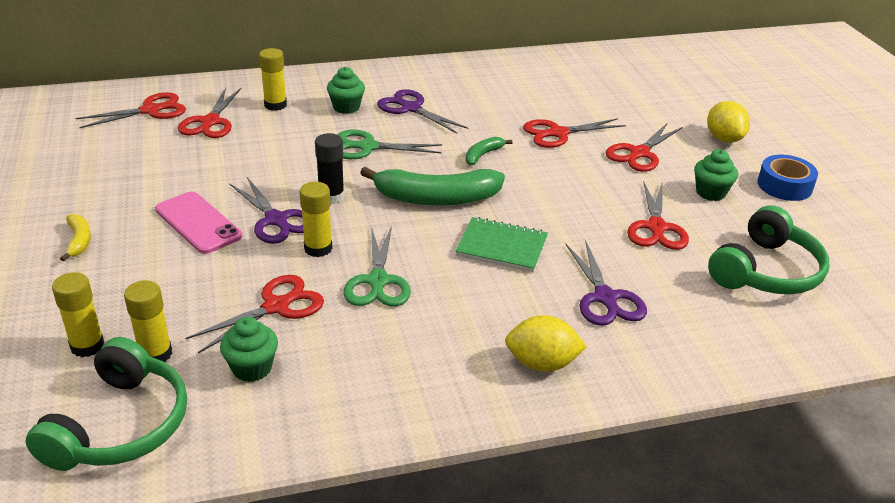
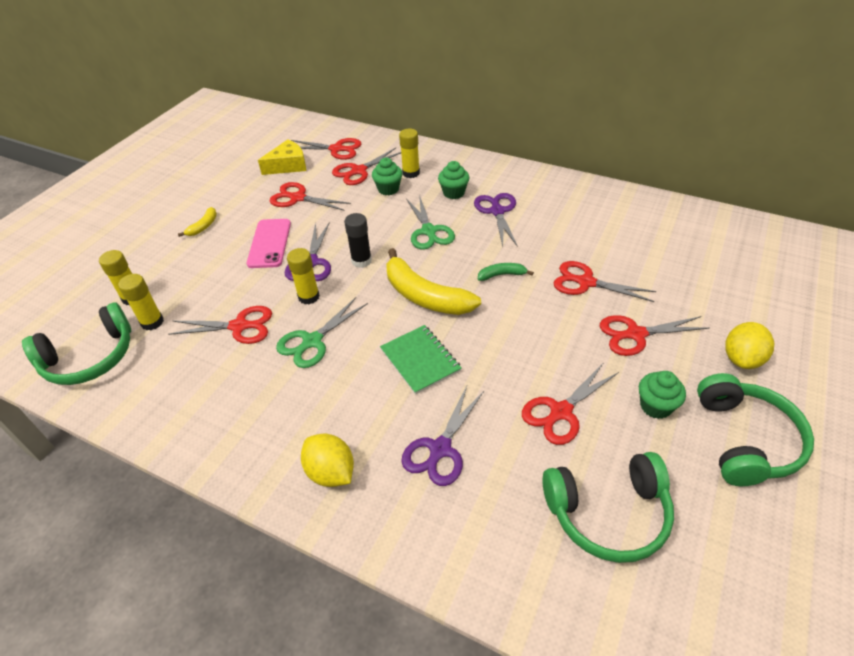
camera: 45 degrees right, 10 degrees up
(108, 145) = (288, 165): none -> yellow cheese
(169, 170) = (297, 198): none -> red scissors
(252, 368) = (180, 361): green cupcake -> green cupcake (388, 189)
(367, 147) = (429, 231): green scissors -> green scissors turned 150 degrees counterclockwise
(436, 198) = (424, 296): green banana -> yellow banana
(784, 185) = (745, 440): blue tape -> green headphones

